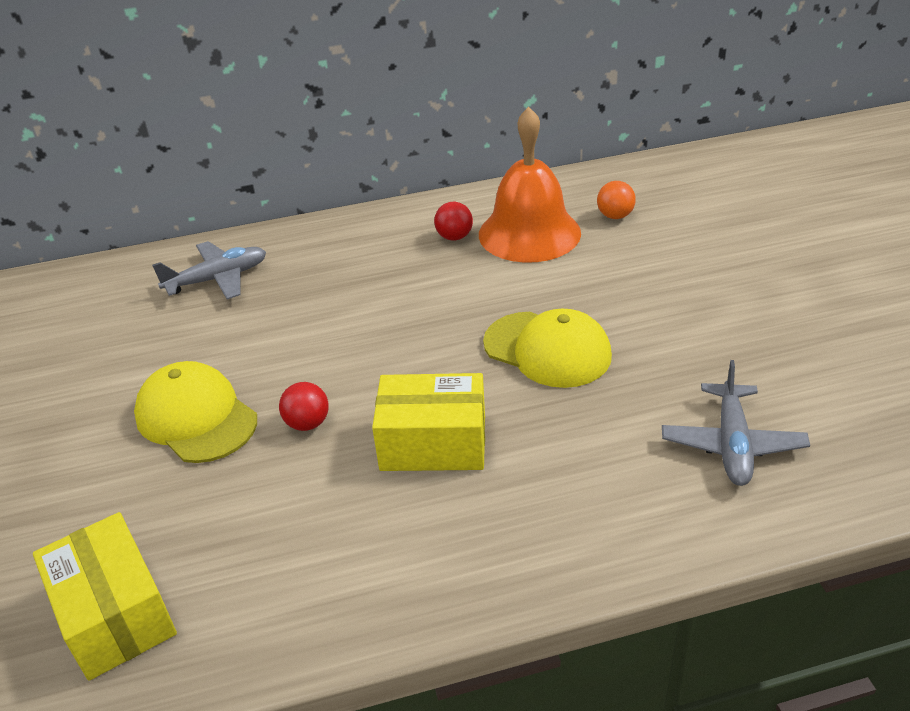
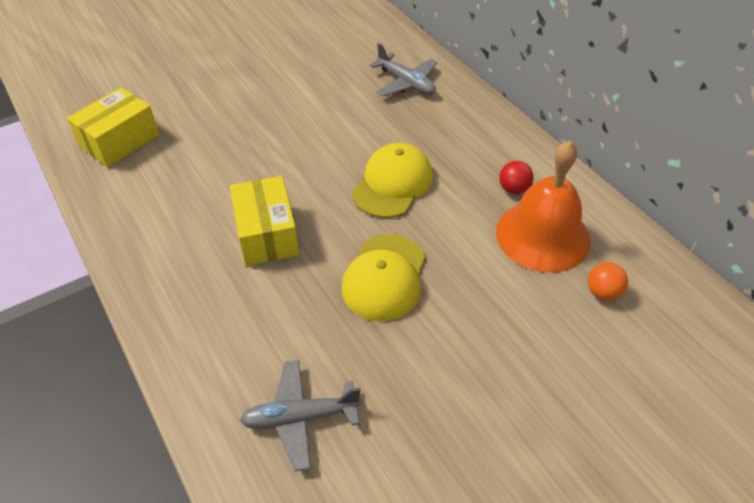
camera: 70 degrees right, 10 degrees up
(196, 417) = (268, 119): yellow cap -> yellow cap (393, 184)
(307, 423) = (273, 169): red ball -> none

